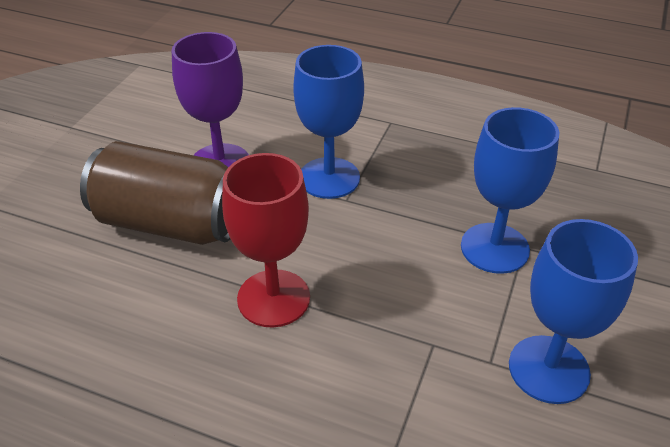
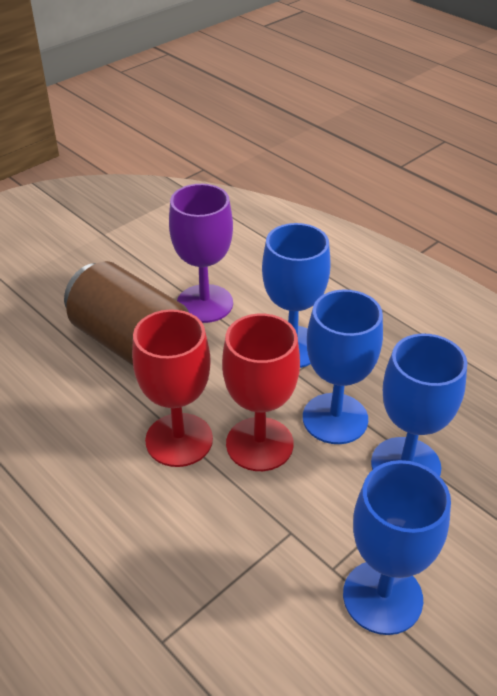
camera: 25 degrees right, 0 degrees up
(354, 275) = (259, 444): none -> red goblet
(408, 228) = (335, 418): none -> blue goblet

